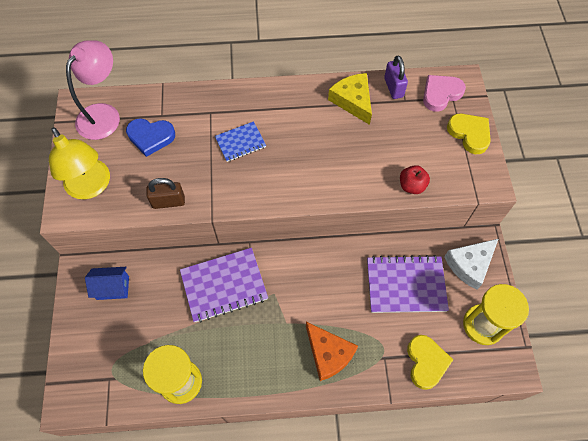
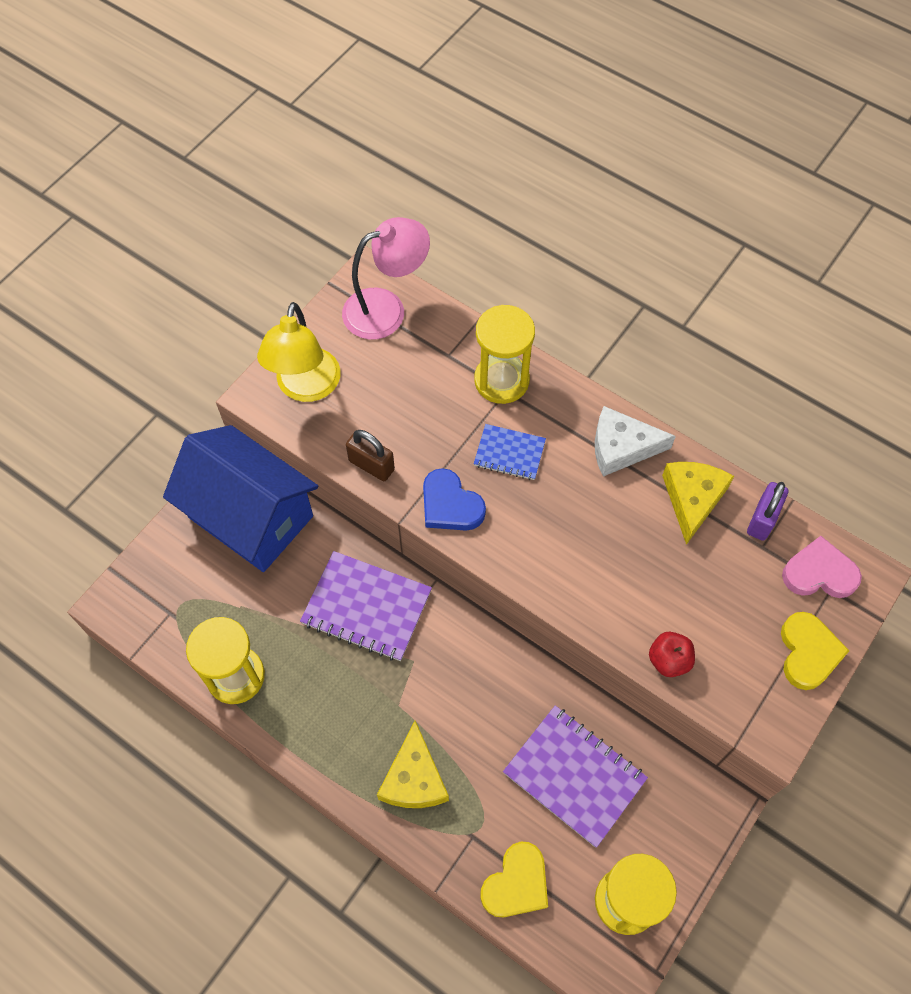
camera: 40 degrees right, 0 degrees up
(113, 287) = (251, 516): blue house -> blue house, size x2.37
(151, 137) = (415, 374): blue heart -> blue heart (450, 505)
(203, 109) = (501, 380): none -> yellow hourglass
(328, 354) = (414, 778): orange cheese -> yellow cheese
(470, 265) = (678, 817): white cheese -> white cheese (621, 447)

